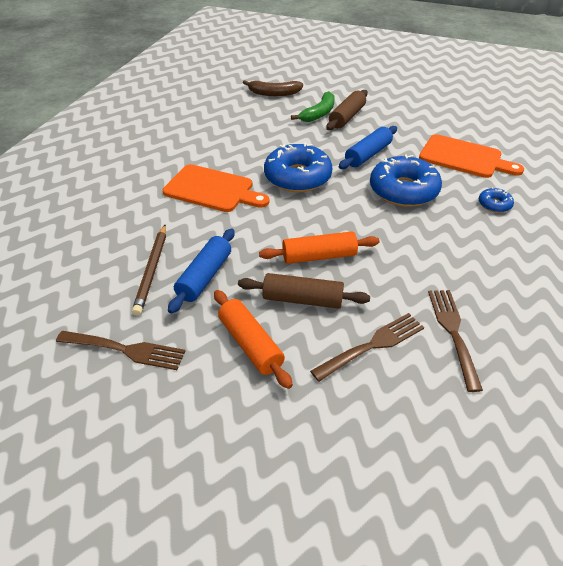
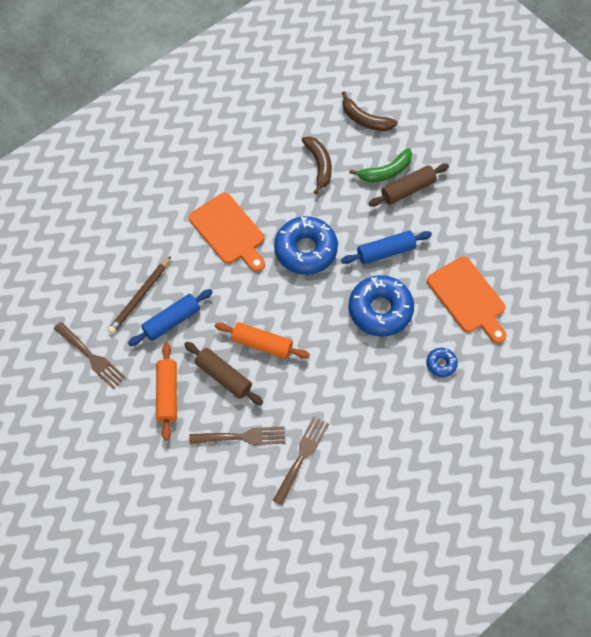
camera: 30 degrees right, 20 degrees up
(260, 126) = (319, 165): none -> brown banana

